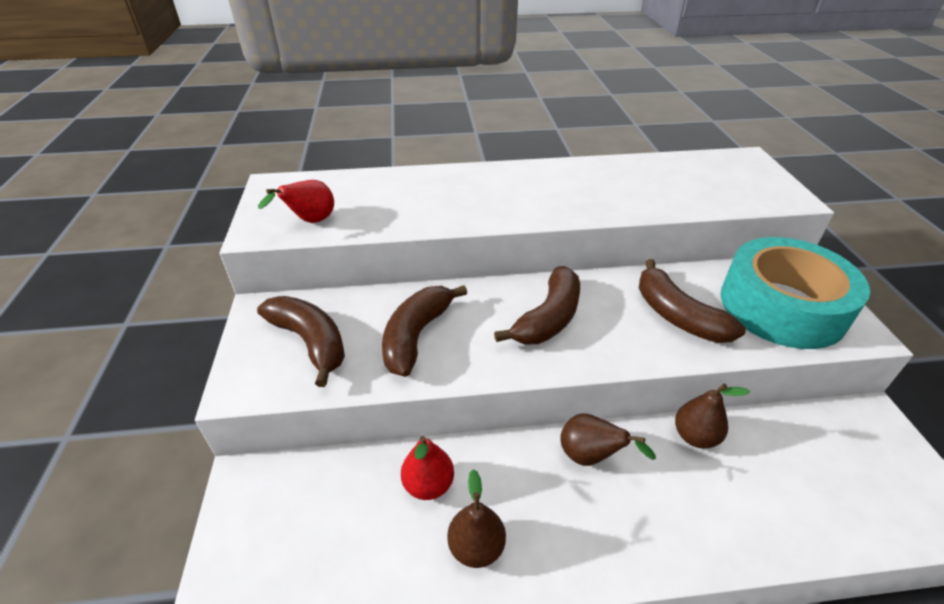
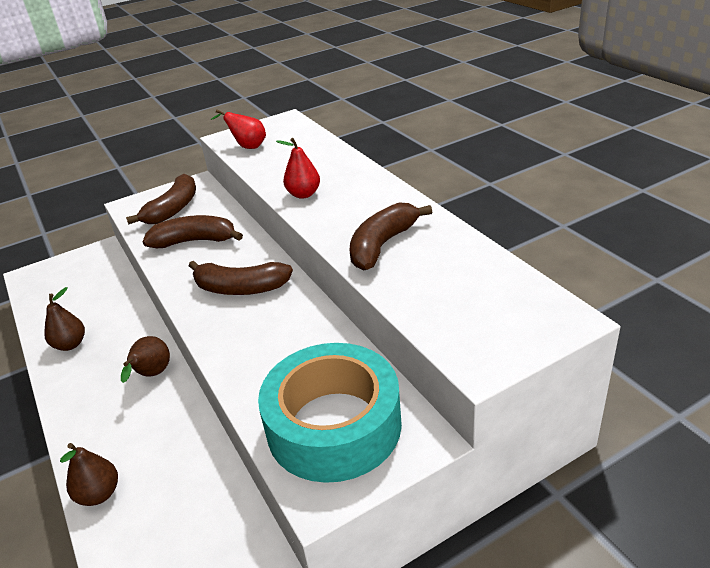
camera: 70 degrees right, 5 degrees down
(428, 485) = (111, 311): red pear -> red pear (303, 194)
(677, 315) = (279, 355): brown banana -> brown banana (382, 245)
(695, 436) = (189, 429): brown pear -> brown pear (99, 494)

